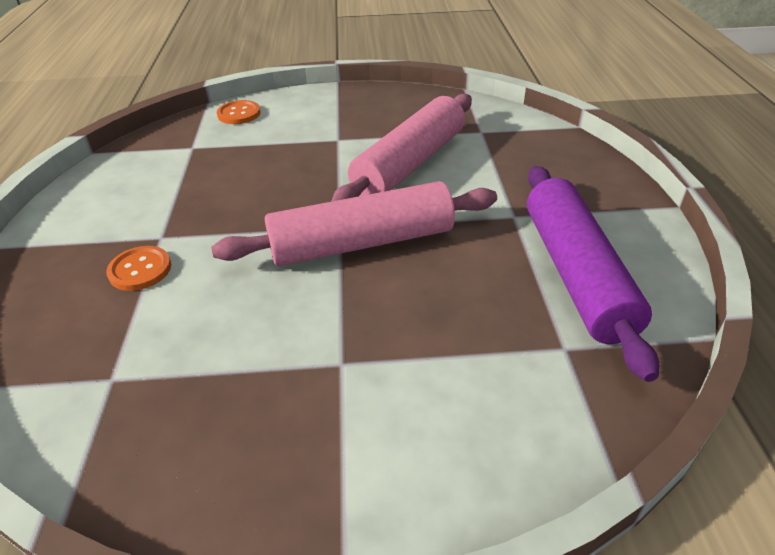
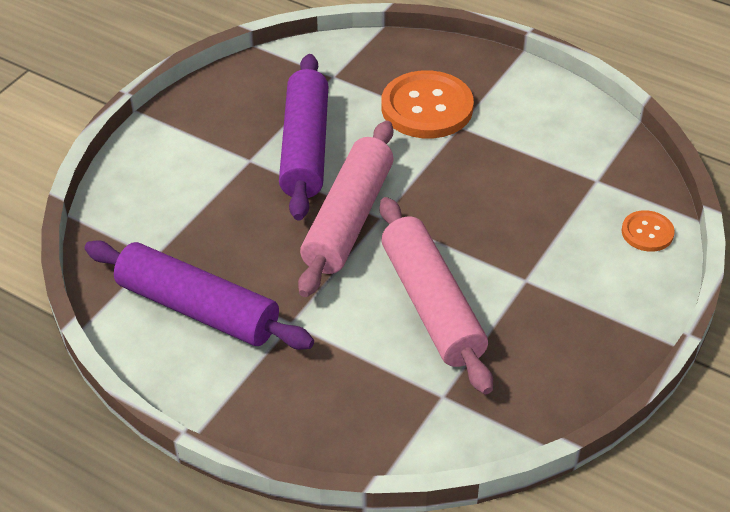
camera: 125 degrees right, 5 degrees up
(140, 270) = (427, 107): orange button -> orange button, size x1.97
(280, 327) = (305, 148): none -> purple rolling pin

